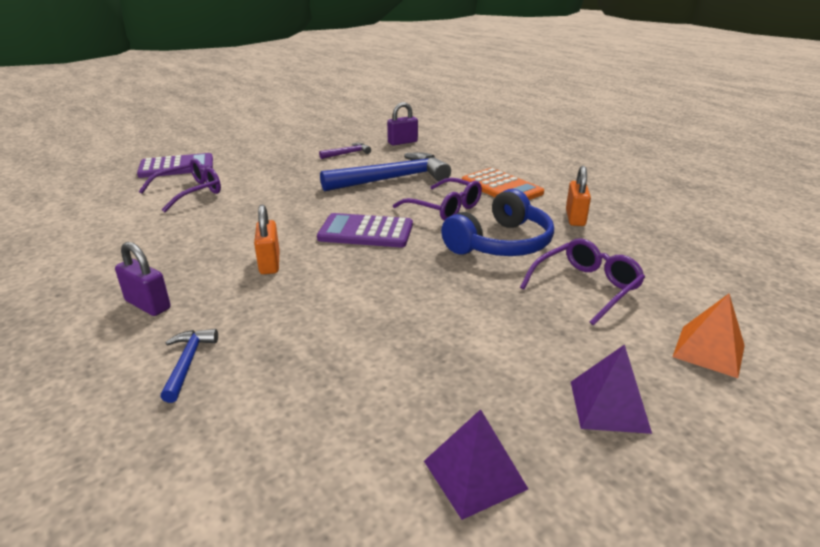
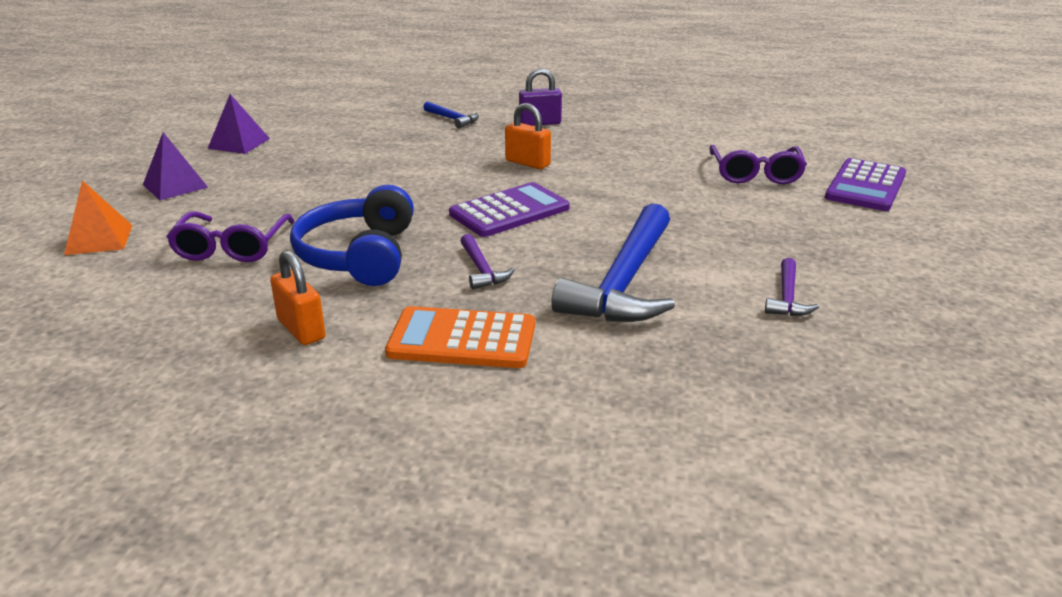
camera: 135 degrees right, 0 degrees up
(402, 142) = (792, 371): purple padlock -> none
(444, 208) = (482, 269): purple glasses -> purple hammer

